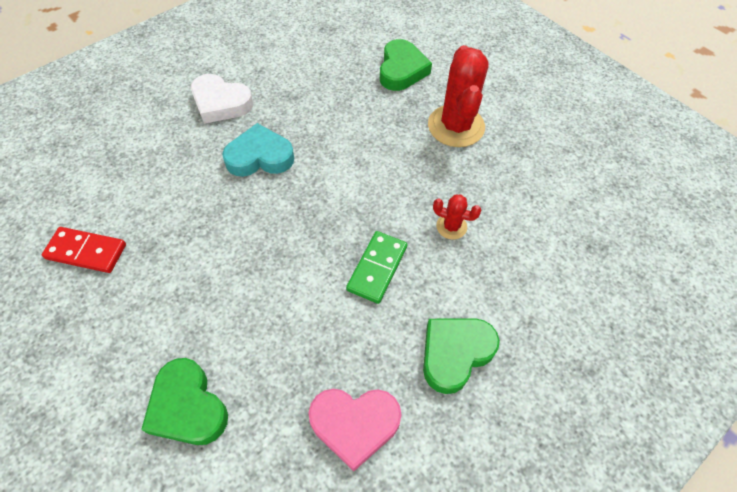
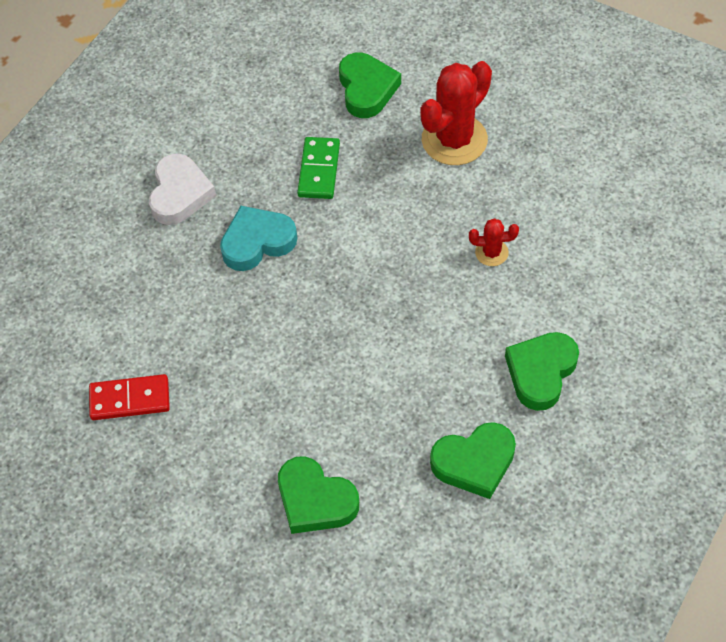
camera: 15 degrees left, 0 degrees up
(221, 103) = (180, 194): white heart -> white heart turned 90 degrees counterclockwise
(354, 424) = (474, 462): pink heart -> green heart
(377, 268) = (434, 318): green domino -> green domino (319, 170)
(456, 126) = (454, 140): red cactus -> red cactus turned 60 degrees clockwise

